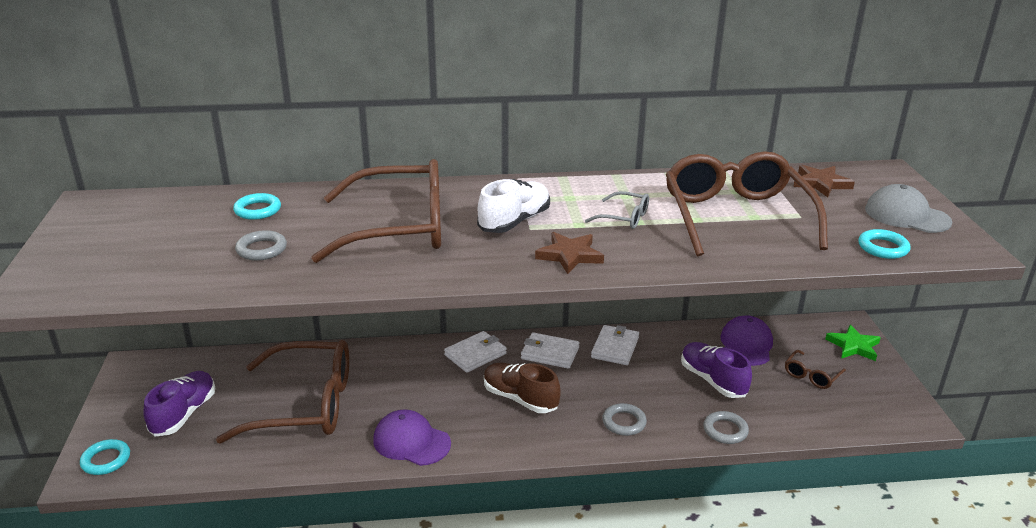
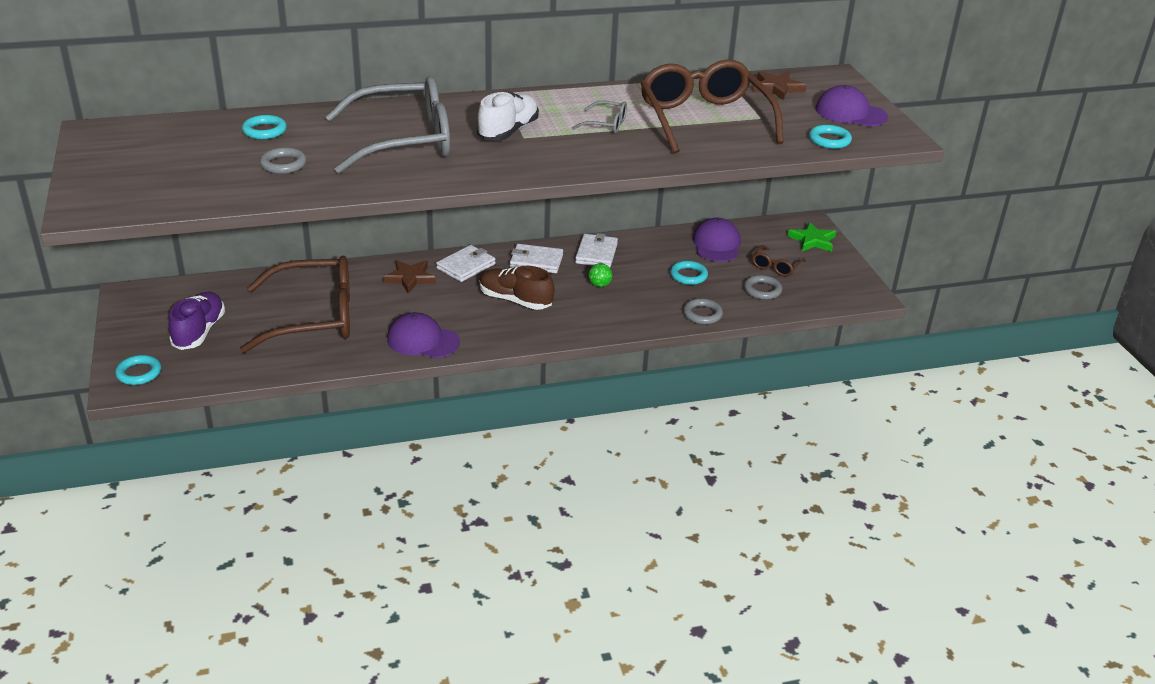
camera: 10 degrees left, 5 degrees up
(399, 228) = (404, 141): brown glasses -> grey glasses
(570, 255) = (563, 158): brown star -> brown star (410, 278)
(614, 386) = (599, 285): none -> green ball
(624, 422) = (612, 313): grey ring -> grey ring (762, 290)
(713, 380) = (688, 275): purple shoe -> turquoise ring
(907, 215) = (850, 113): grey cap -> purple cap

